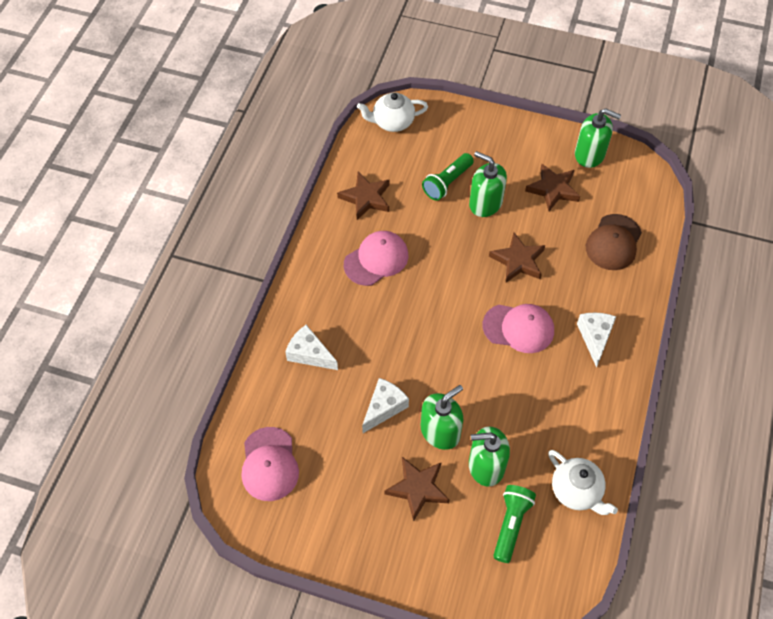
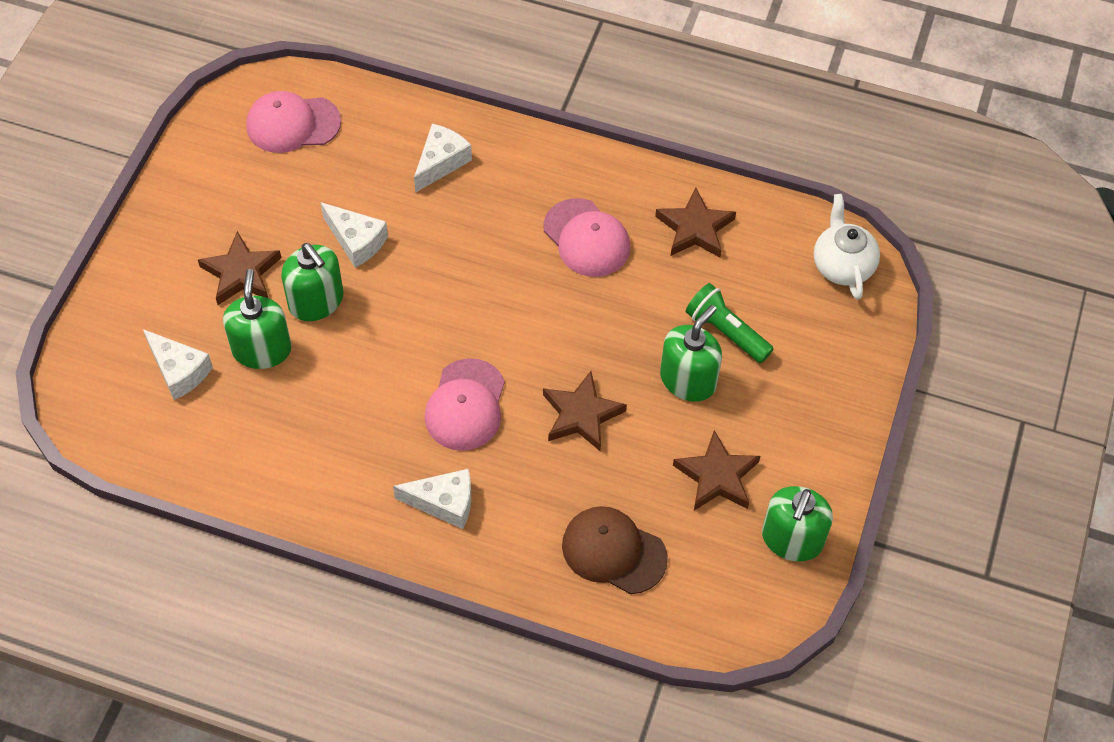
camera: 90 degrees right, 0 degrees up
(511, 525) = (179, 371): green flashlight -> white cheese
(576, 491) = (213, 451): white teapot -> none

